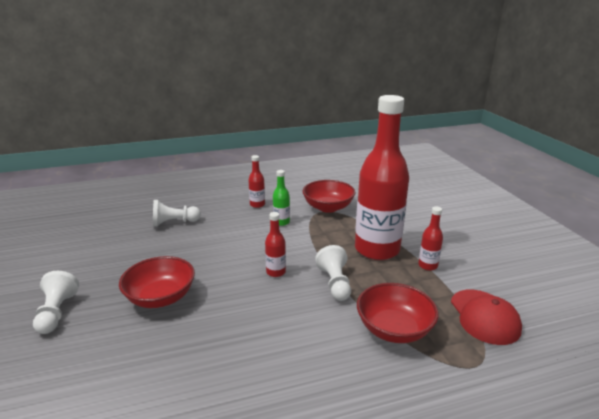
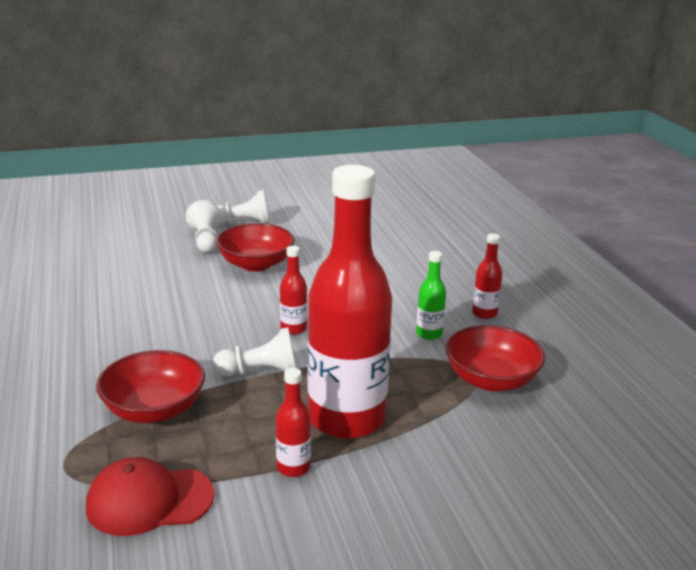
camera: 90 degrees right, 0 degrees up
(174, 222) = (417, 257): white pawn -> white pawn (205, 241)

